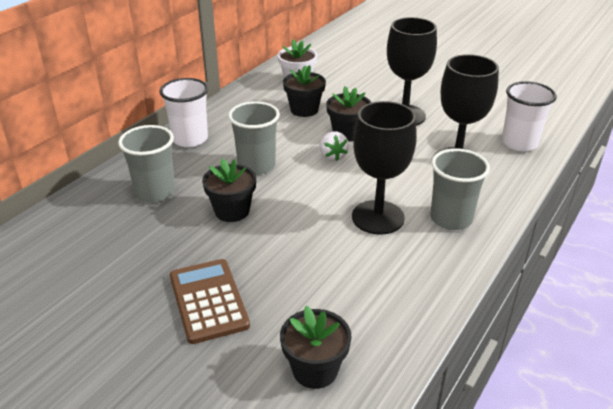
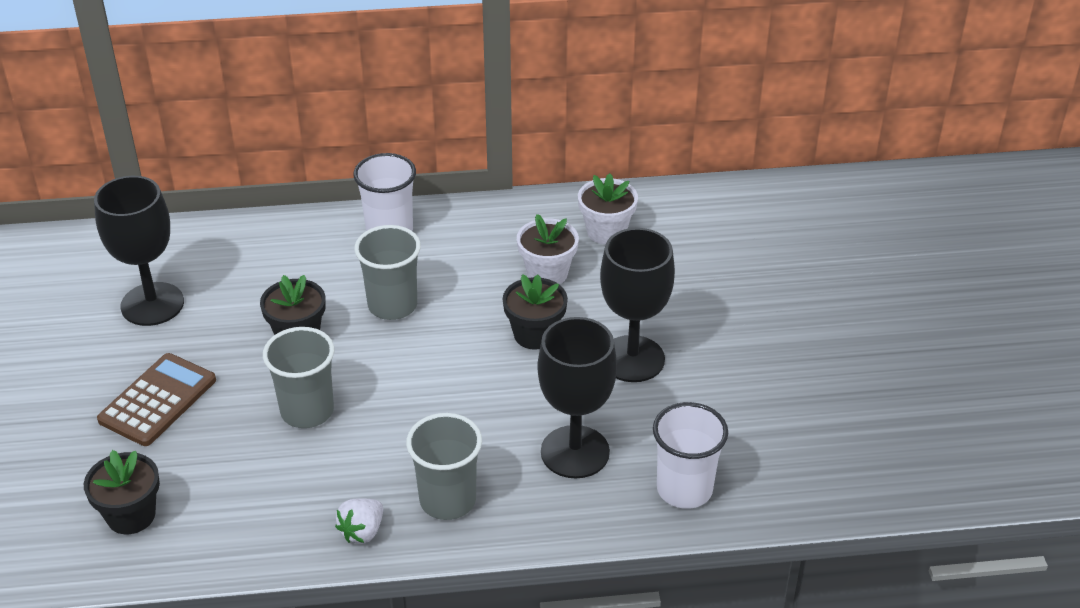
camera: 50 degrees right, 5 degrees up
(155, 192) = (275, 268): grey cup -> grey cup (307, 411)
(304, 110) = (547, 273): black flower pot -> white flower pot
(332, 156) = (473, 349): white strawberry -> white strawberry (362, 532)
(378, 217) = (392, 443): black goblet -> black goblet (152, 304)

